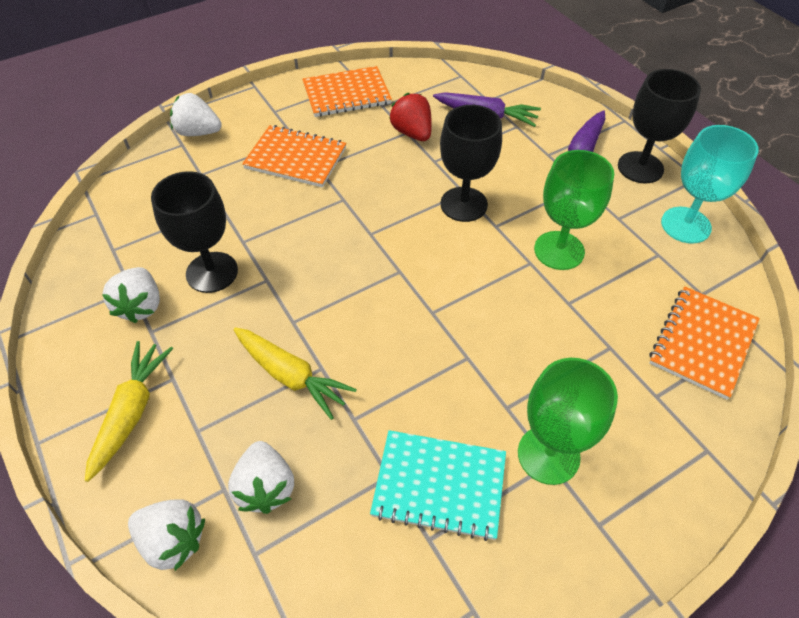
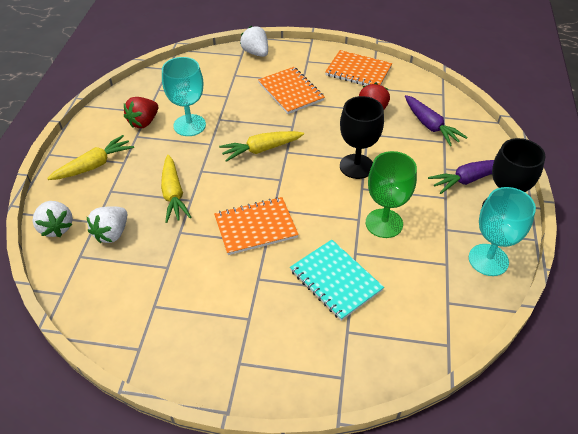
camera: 40 degrees right, 5 degrees down
(141, 306) = (143, 122): white strawberry -> red strawberry
(212, 272) = (189, 125): black goblet -> turquoise goblet
(338, 249) = (261, 149): none -> yellow carrot
(439, 485) = (184, 288): turquoise notebook -> turquoise notebook (335, 280)
(548, 455) = (252, 314): green goblet -> none
(702, 343) = (412, 326): orange notebook -> orange notebook (255, 227)

